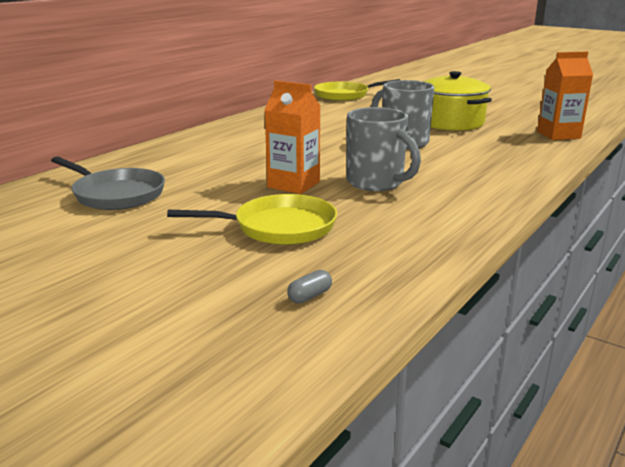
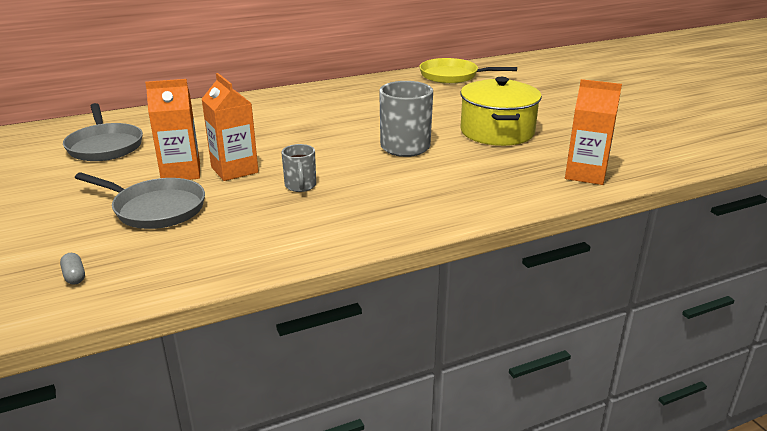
camera: 30 degrees right, 5 degrees up
(245, 197) = (181, 172): none -> orange carton
(279, 227) = (155, 209): yellow pan -> grey pan
(310, 296) = (74, 276): grey capsule -> grey capsule turned 75 degrees clockwise
(376, 183) = (300, 186): grey mug -> grey mug, size x0.56

